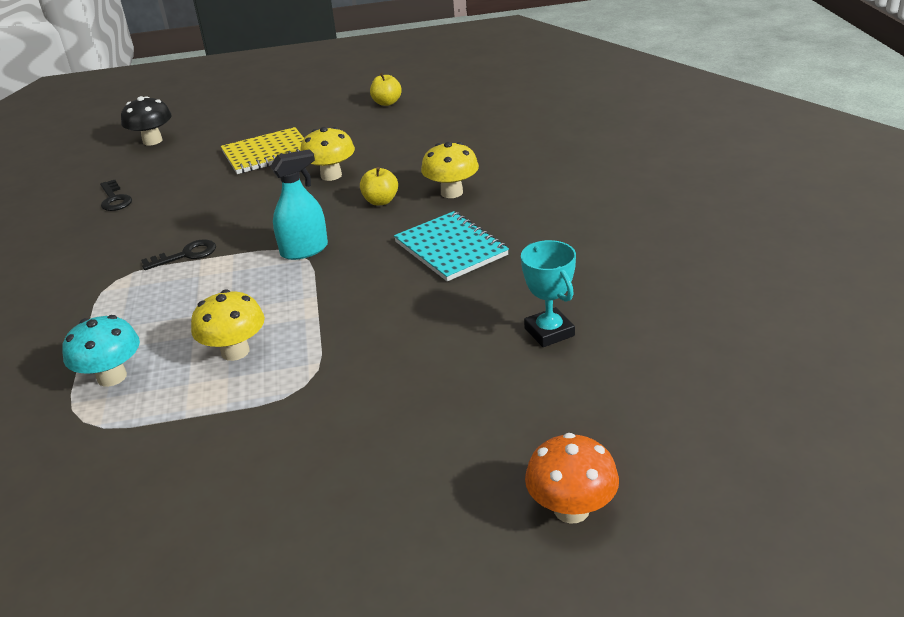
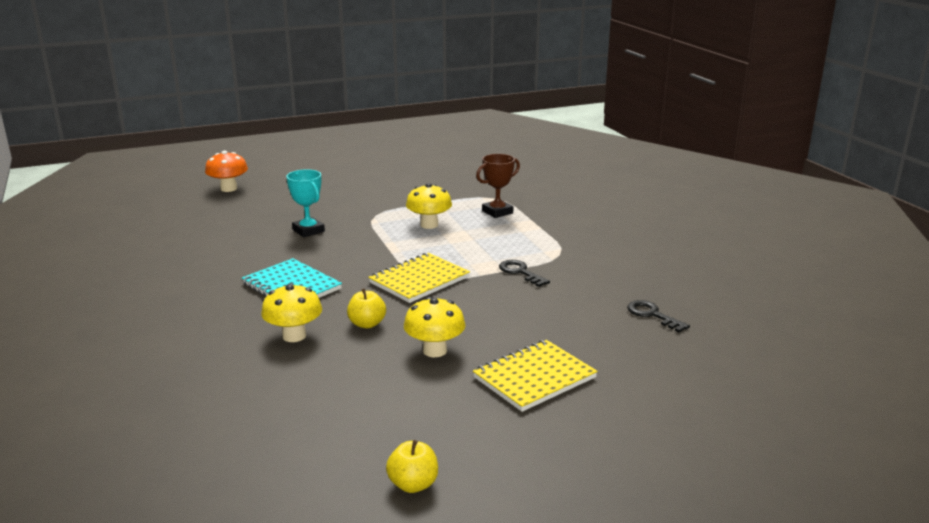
camera: 165 degrees right, 10 degrees down
(112, 377) = (497, 212): turquoise mushroom -> brown trophy
(152, 141) = (713, 392): black mushroom -> none
(186, 255) = (520, 272): black key -> black key turned 90 degrees clockwise
(304, 250) = (419, 280): turquoise spray bottle -> yellow notebook
(549, 332) = (222, 242): turquoise trophy -> turquoise trophy (308, 231)

